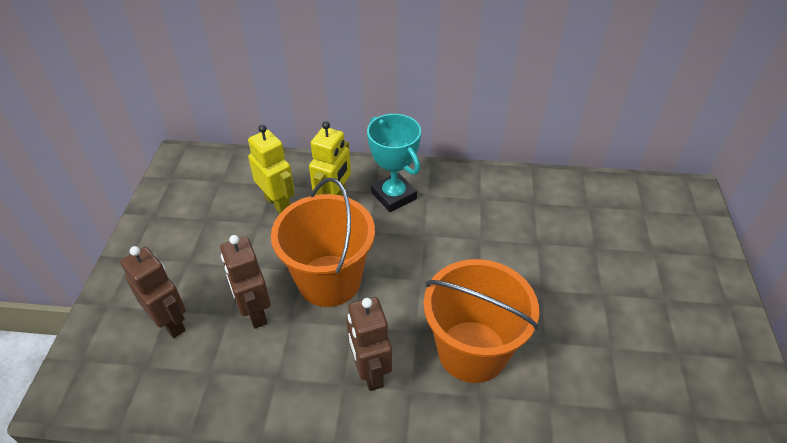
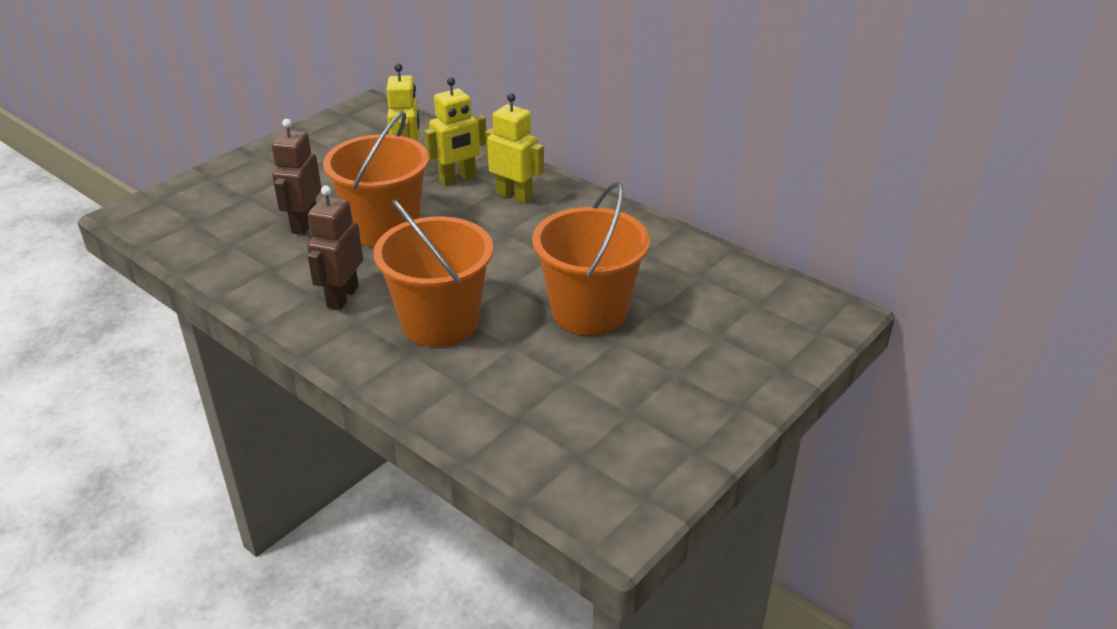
camera: 35 degrees right, 10 degrees down
(170, 322) = (239, 204): brown robot -> none
(394, 196) = (514, 196): turquoise trophy -> yellow robot
(558, 277) = (589, 312): none -> orange bucket

